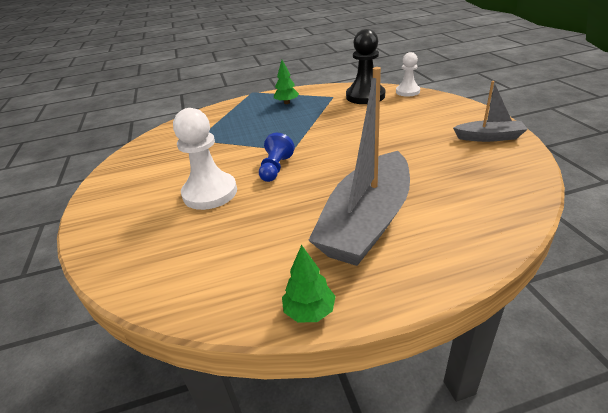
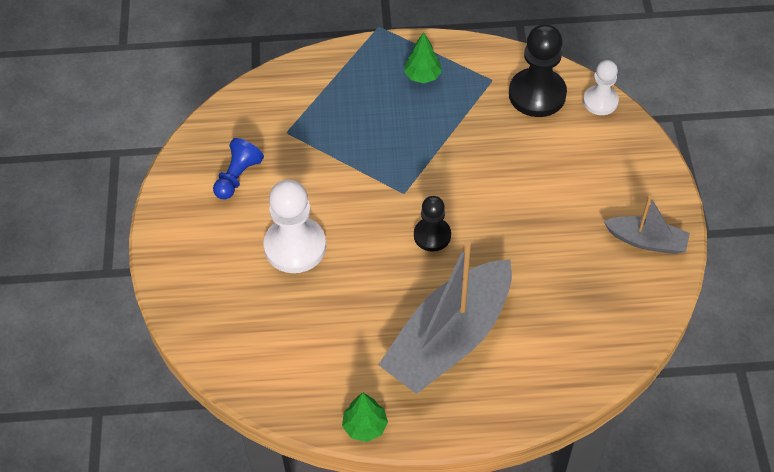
camera: 10 degrees right, 20 degrees up
(276, 168) = (376, 224): blue pawn -> blue pawn (237, 177)
(323, 165) = (432, 235): none -> black pawn

